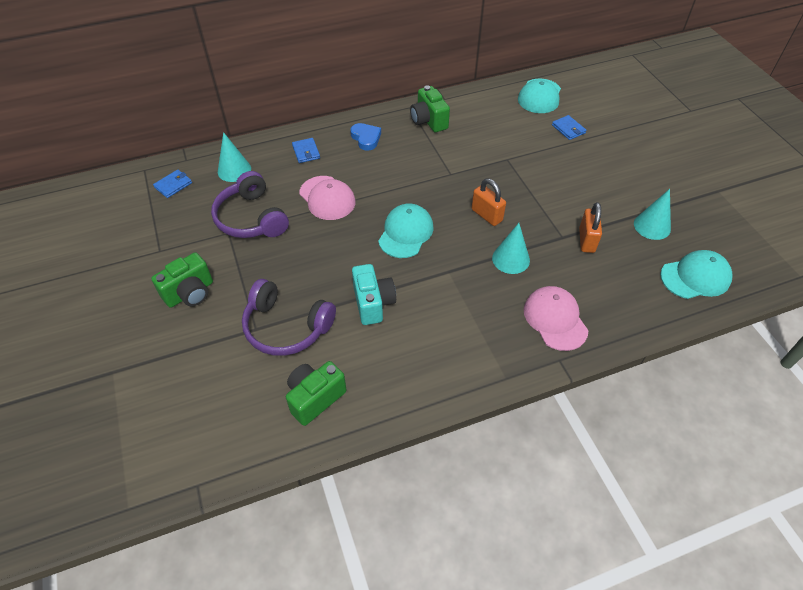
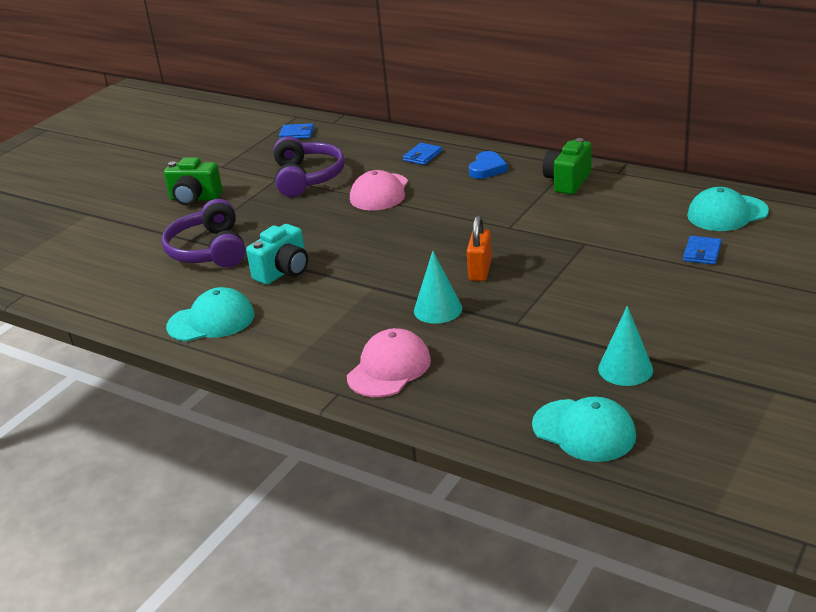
camera: 55 degrees right, 20 degrees down
(234, 170) = (351, 143): turquoise cone -> none
(251, 218) = (307, 177): purple headphones -> purple headphones turned 150 degrees clockwise
(315, 398) = (151, 297): green camera -> none
(406, 233) = (391, 245): turquoise cap -> turquoise cap (211, 321)
(586, 240) = (533, 339): orange padlock -> none

